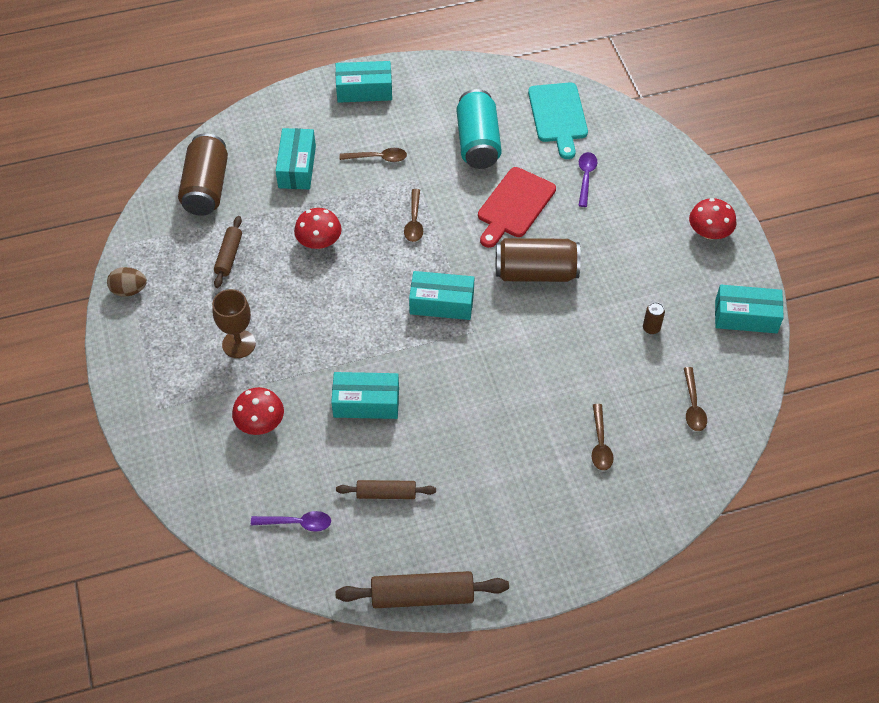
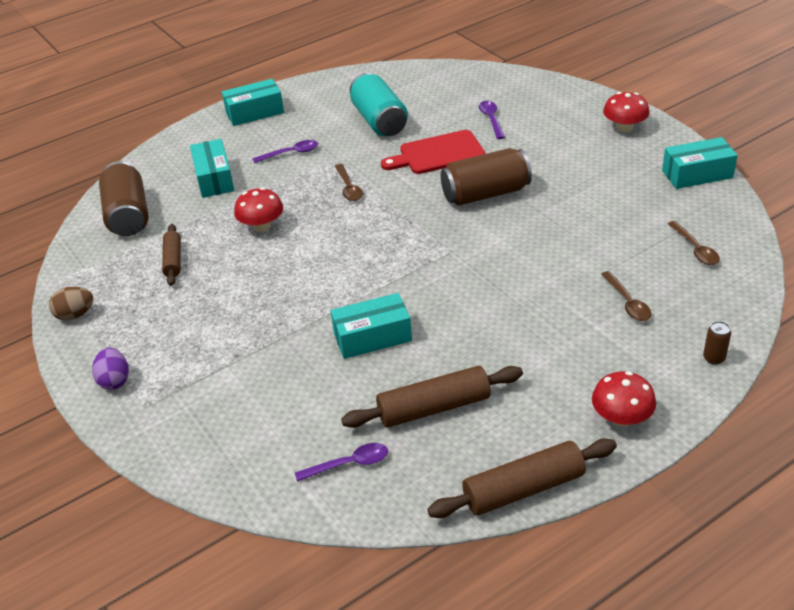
camera: 15 degrees left, 15 degrees down
(141, 373) = (114, 380): none -> purple egg
(239, 344) = (213, 326): brown goblet -> none
(260, 422) = (266, 386): red mushroom -> red mushroom (621, 417)
(378, 158) = (291, 153): brown spoon -> purple spoon
(386, 494) = (434, 408): brown rolling pin -> brown rolling pin, size x1.64
(441, 303) = (408, 239): turquoise box -> none
(514, 206) = (437, 154): red cutting board -> red cutting board turned 60 degrees clockwise
(558, 116) = (442, 87): turquoise cutting board -> none
(651, 328) = (618, 204): brown can -> brown can (714, 358)

